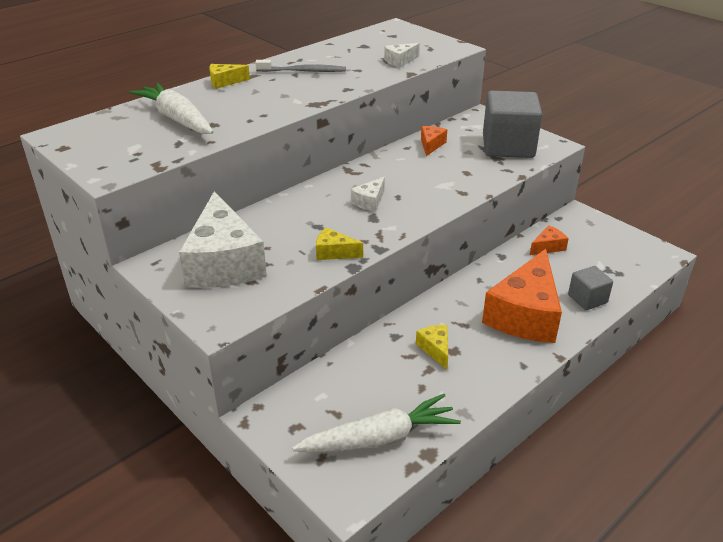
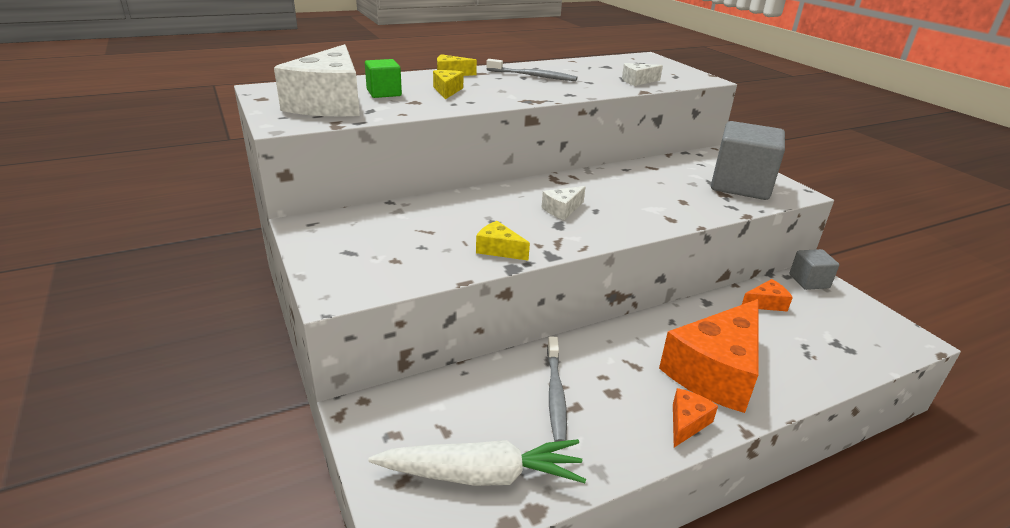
camera: 15 degrees right, 5 degrees down
(177, 119) = (384, 93): white carrot -> green cube
(223, 262) = (377, 237): white cheese -> white cheese (329, 103)
(410, 363) = (555, 394): none -> grey toothbrush
(431, 145) = (653, 171): orange cheese -> orange cheese (687, 423)
(435, 349) = (592, 386): yellow cheese -> yellow cheese (447, 91)
(587, 299) = (801, 370): grey cube -> grey cube (809, 281)

